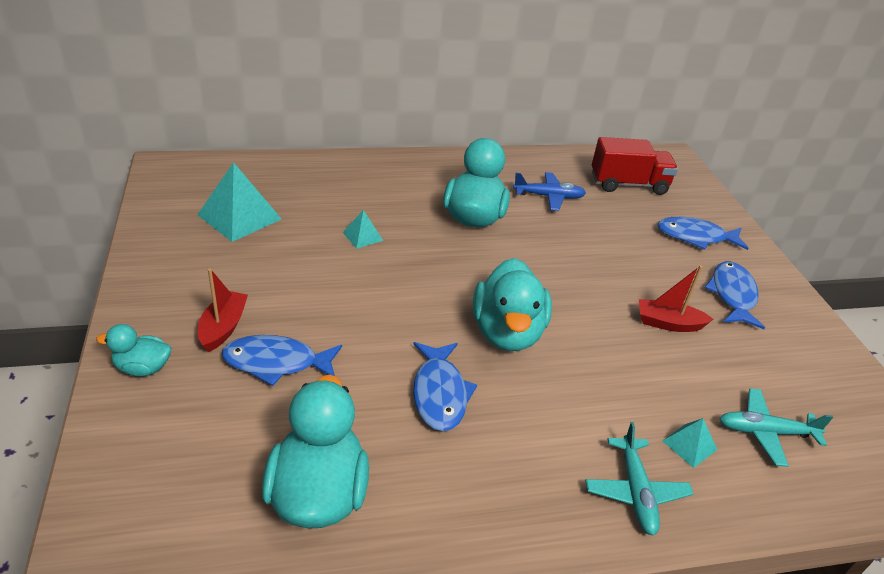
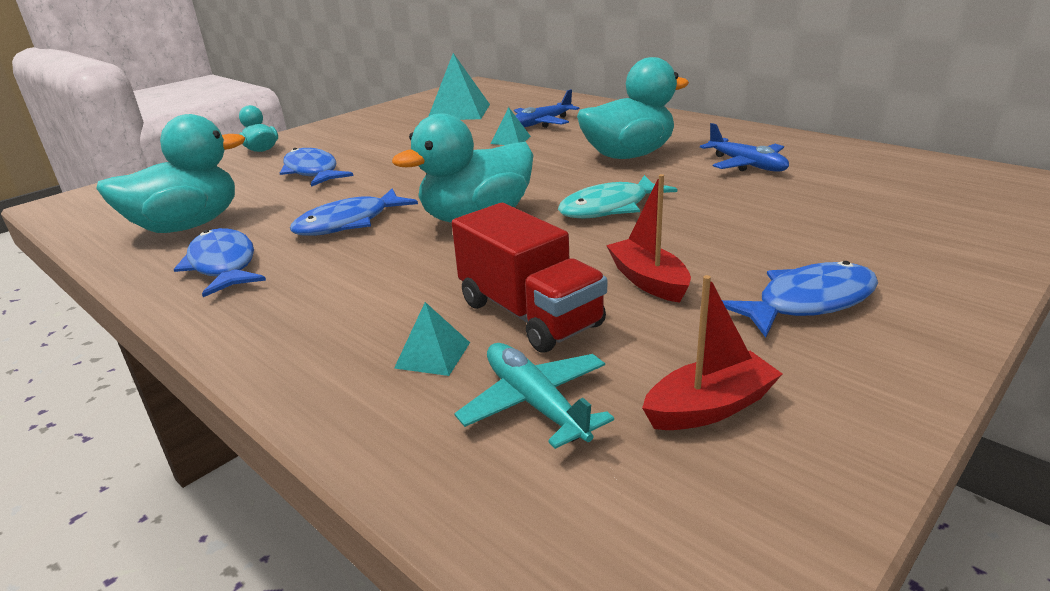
camera: 60 degrees right, 10 degrees down
(223, 327) = (329, 149): red boat -> red boat (709, 407)
(346, 204) = (541, 123): none -> blue plane
(554, 276) = (609, 208): none -> turquoise fish
(628, 184) = (888, 184): red truck -> red truck (529, 314)
(635, 492) = (313, 344): turquoise plane -> none
(695, 237) = (884, 245): blue fish -> blue fish (223, 265)

